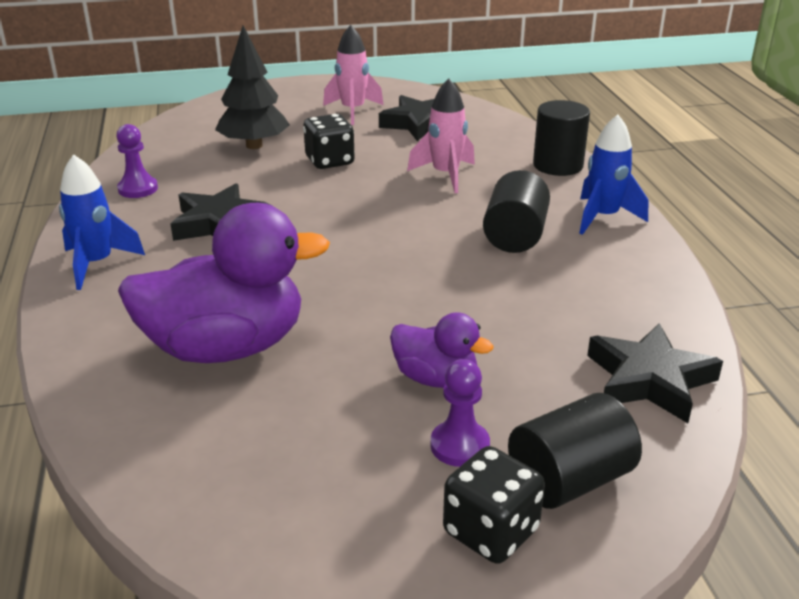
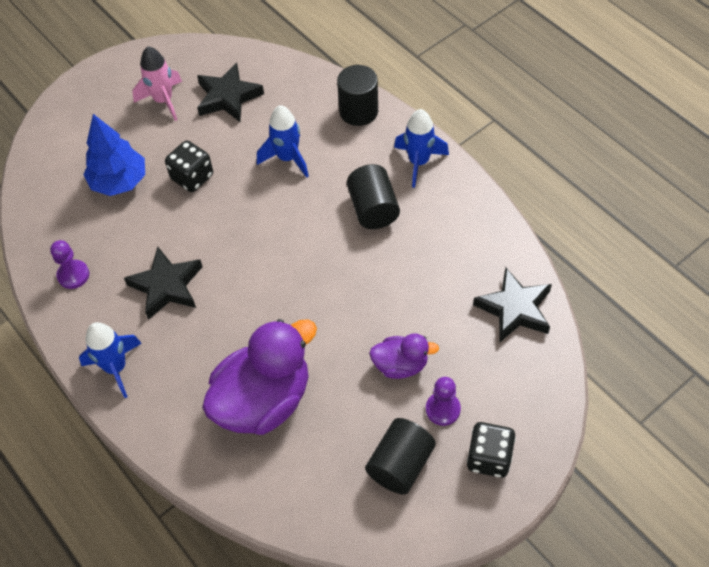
camera: 25 degrees left, 25 degrees up
(254, 145) = (119, 182): black tree -> blue tree
(445, 175) = (287, 158): pink rocket -> blue rocket
(569, 480) = (509, 405): black cylinder -> black cylinder (400, 465)

